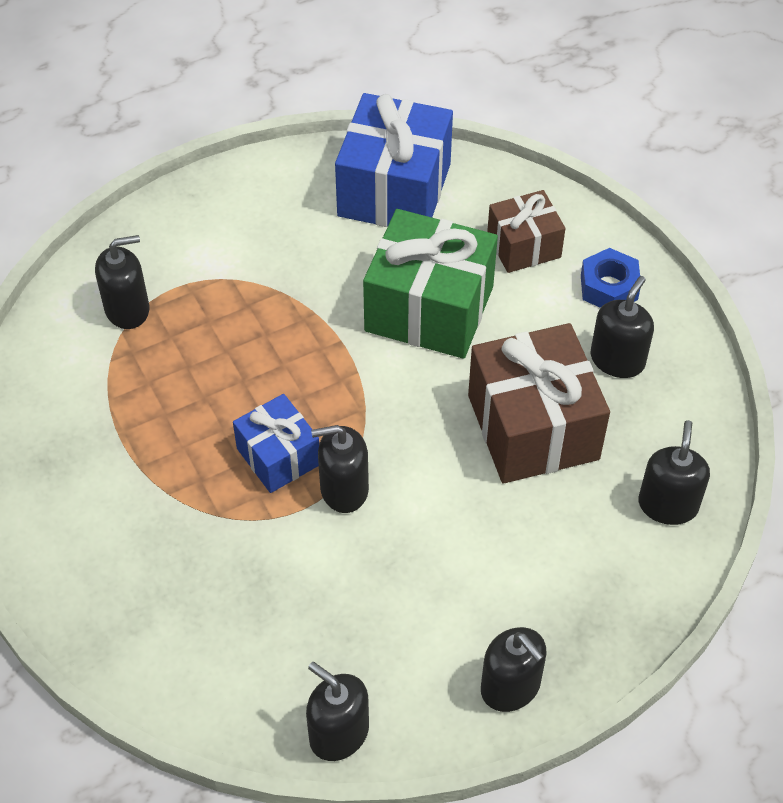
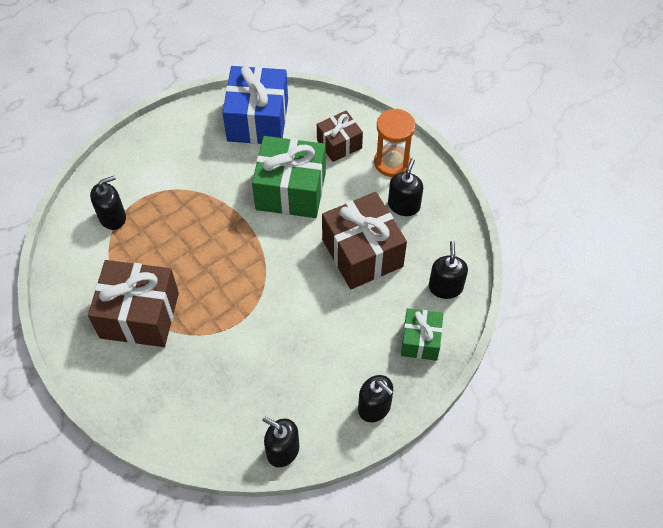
camera: 10 degrees left, 5 degrees up
(140, 471) = (139, 315): none -> brown gift
(278, 456) = (219, 293): blue gift -> none
(344, 489) = (260, 307): black soap dispenser -> none
(609, 287) = (392, 162): blue nut -> orange hourglass
(609, 587) = (420, 340): none -> green gift

